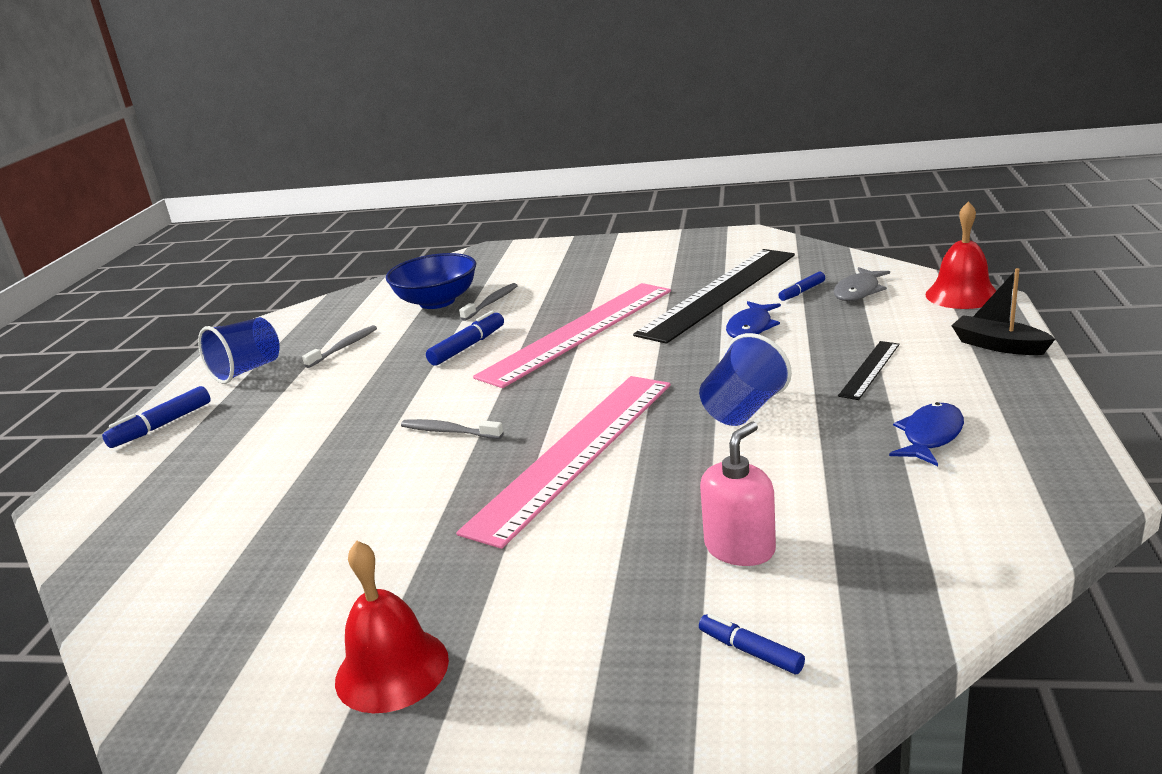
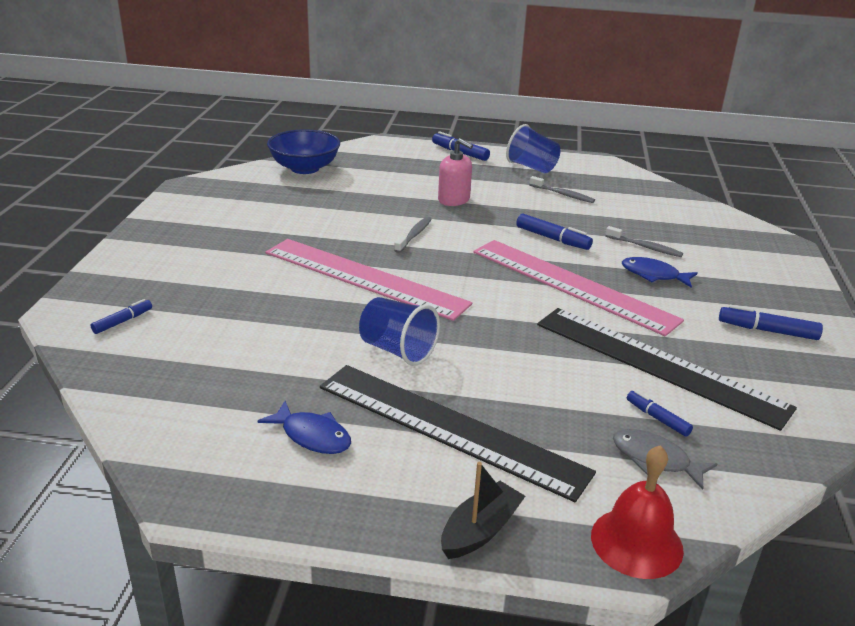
camera: 85 degrees right, 5 degrees up
(392, 669) = (184, 228): red bell -> none
(437, 301) = (650, 224): blue bowl -> blue bowl (305, 168)
(649, 258) = (767, 330): none -> blue marker
(740, 548) = (216, 328): pink soap dispenser -> pink soap dispenser (454, 200)
(751, 327) = (564, 373): blue fish -> blue fish (653, 275)
(869, 369) = (450, 428): black ruler -> black ruler, size x2.31

